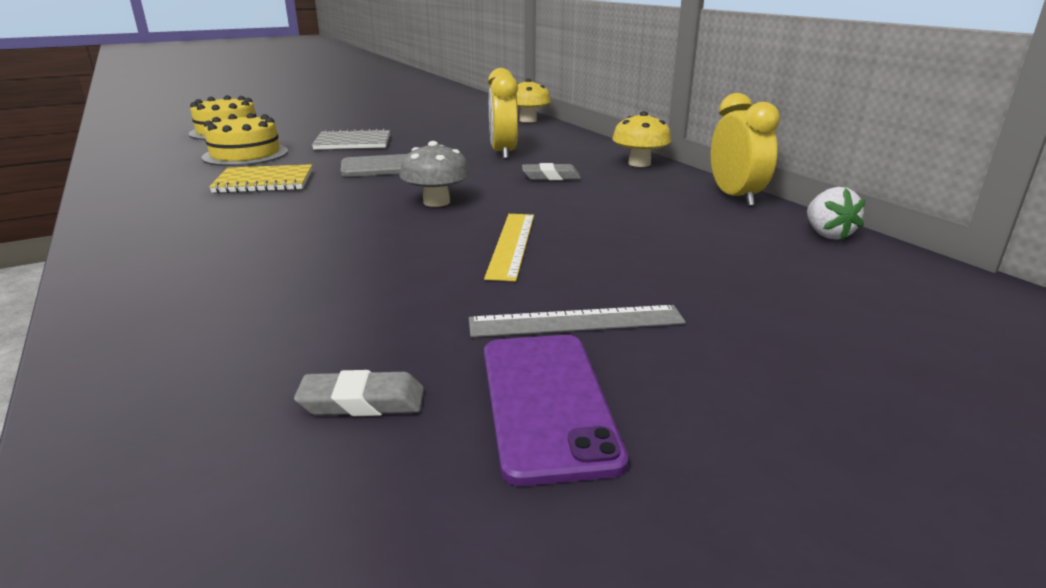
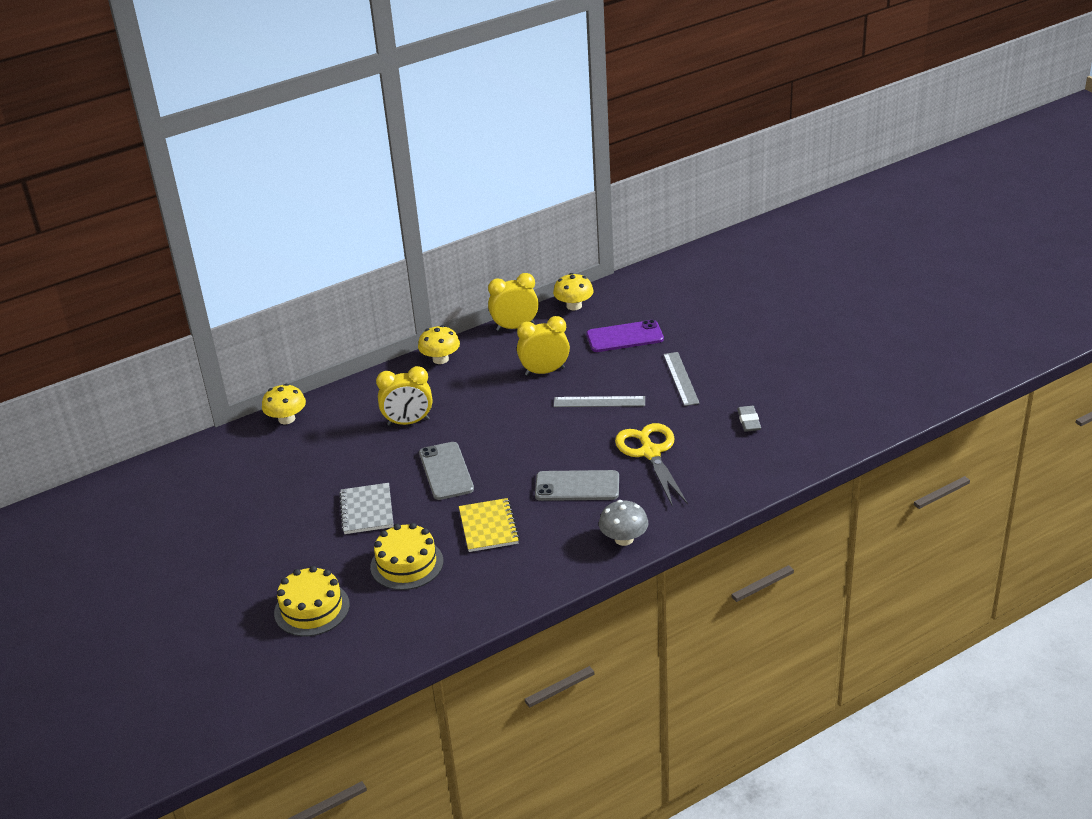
camera: 90 degrees left, 10 degrees up
(294, 224) = (577, 486): none -> grey phone
(332, 278) = (650, 453): none -> yellow scissors
(436, 202) = (531, 437): grey mushroom -> grey mushroom (624, 539)
(511, 244) = (599, 402): yellow ruler -> grey ruler
(547, 402) = (739, 382): purple phone -> purple phone (624, 337)
(551, 177) = (474, 396): grey eraser -> none
(608, 212) = (544, 371): none -> yellow clock
(827, 234) = (574, 306): white strawberry -> yellow mushroom

